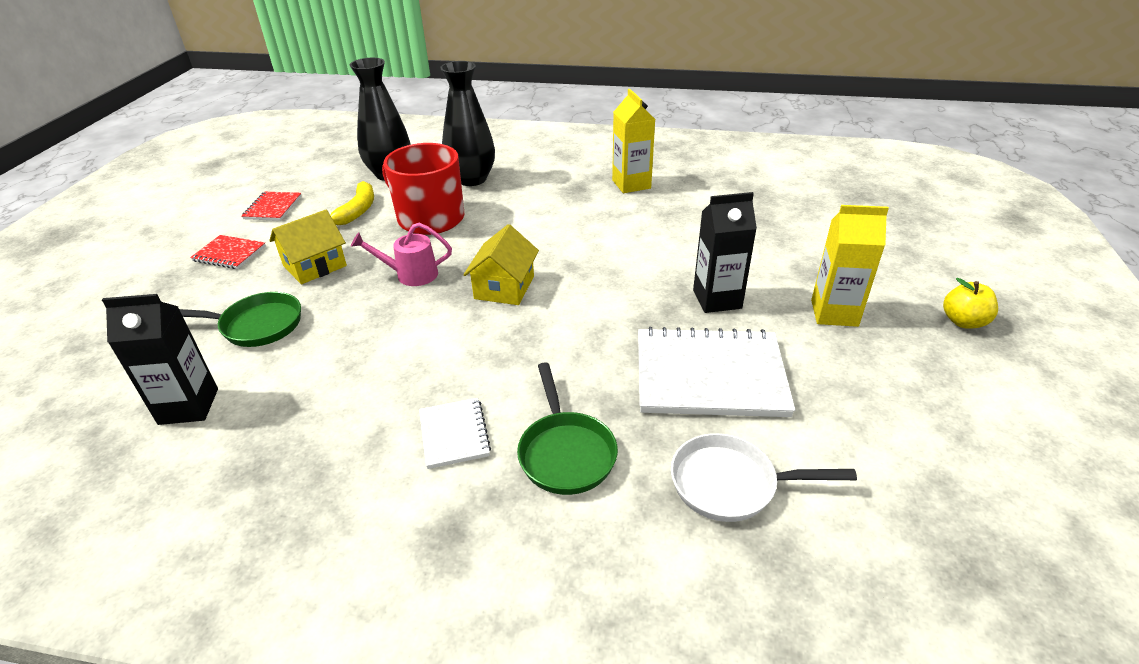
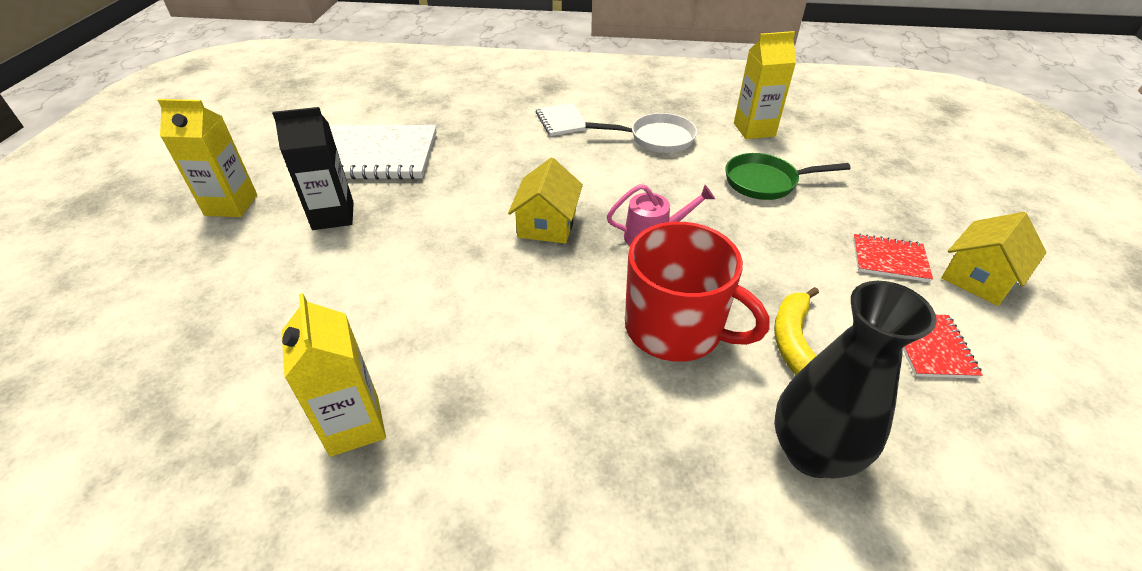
camera: 175 degrees right, 5 degrees up
(188, 406) = (754, 130): black carton -> yellow carton
(314, 266) = (770, 245): yellow house -> yellow house (979, 277)
(472, 179) = (646, 437): black vase -> none
(565, 453) = (489, 115): green pan -> none
(730, 484) = (394, 106): white pan -> white pan (657, 139)
(963, 322) = (122, 200): yellow apple -> none

